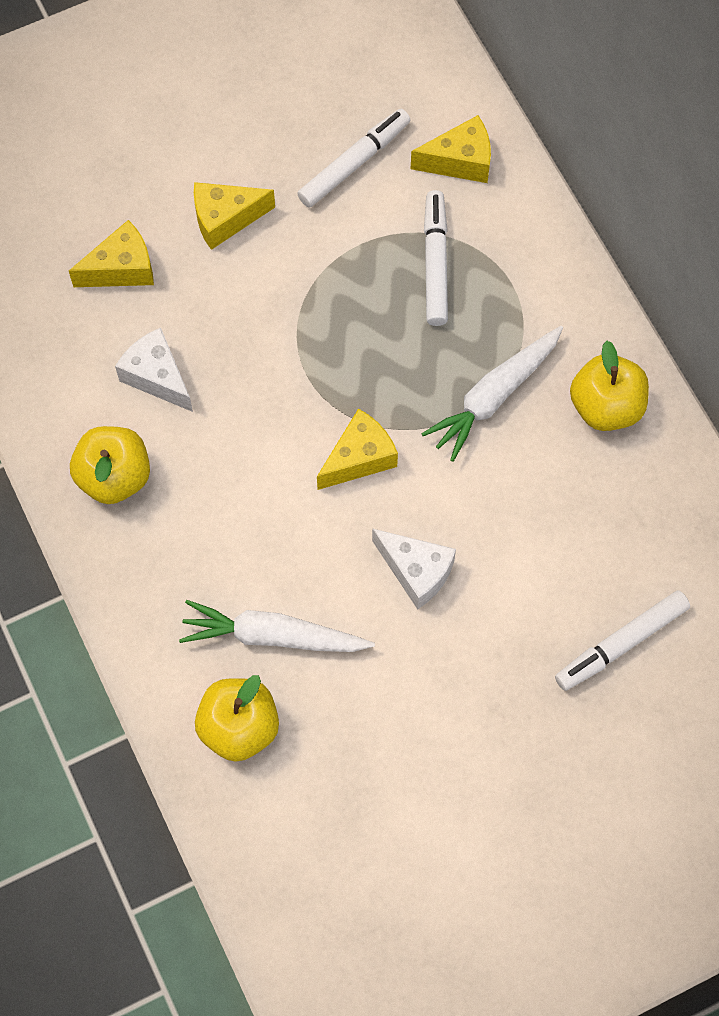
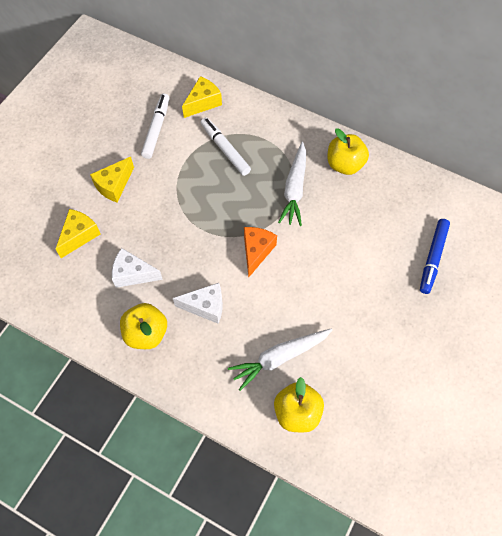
camera: 35 degrees left, 5 degrees down
(359, 458) = (256, 251): yellow cheese -> orange cheese
(416, 571) = (321, 285): white cheese -> white cheese (205, 306)
(621, 644) = (433, 258): white marker -> blue marker

